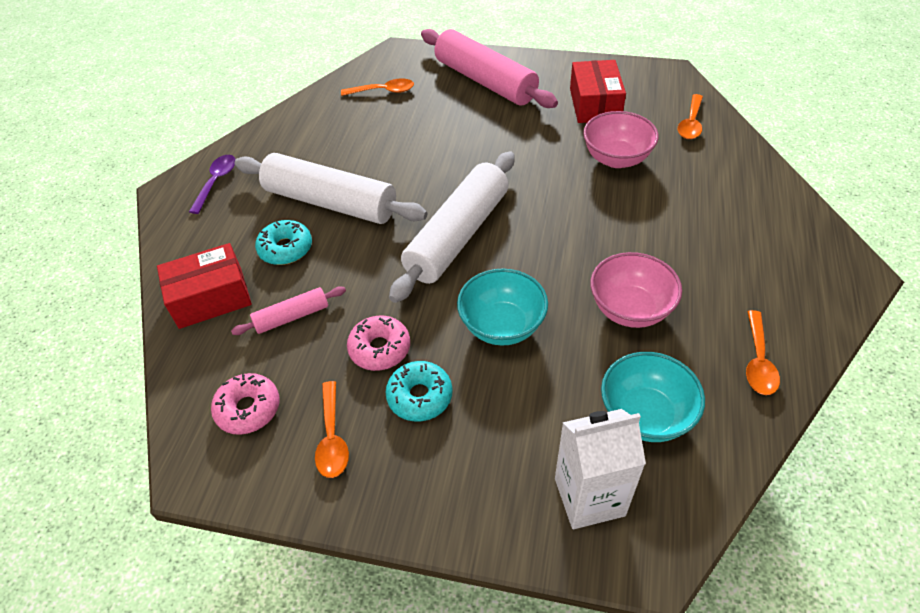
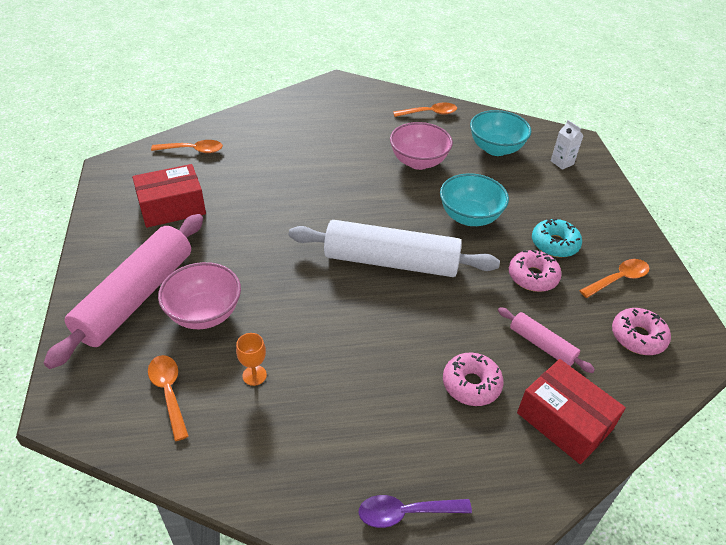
camera: 115 degrees left, 5 degrees down
(285, 249) = (471, 384): turquoise donut -> pink donut
(331, 202) = (389, 371): white rolling pin -> none
(373, 130) = (254, 375): none -> orange goblet
(589, 497) = (562, 162): white carton -> white carton, size x0.52
(616, 158) = (254, 185): pink bowl -> pink bowl (204, 313)

